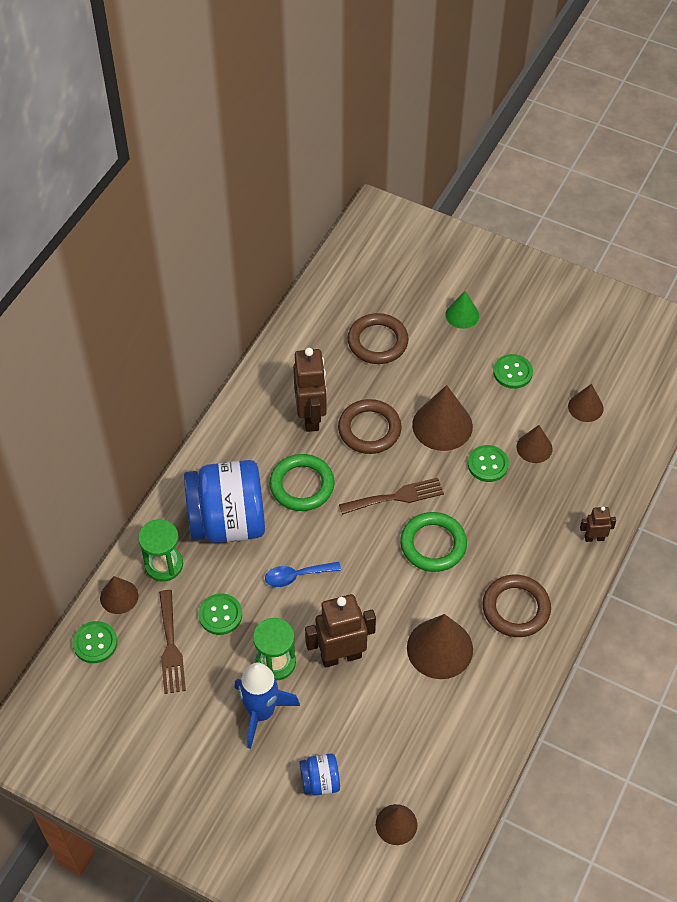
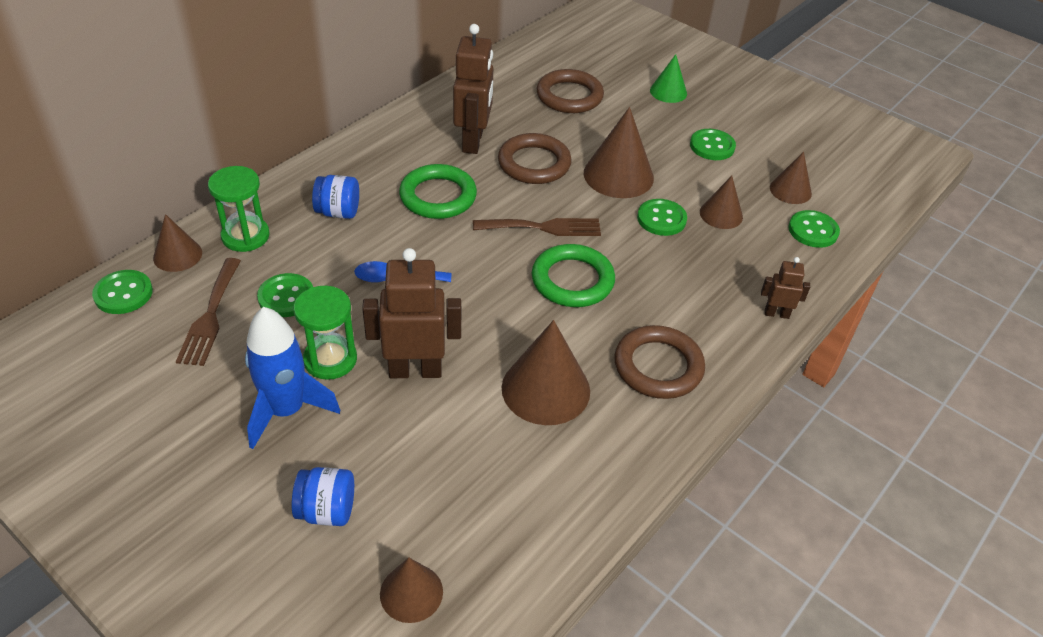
camera: 10 degrees right, 10 degrees down
(227, 522) = (338, 212): blue jar -> blue jar, size x0.45
(610, 447) = (813, 230): none -> green button

